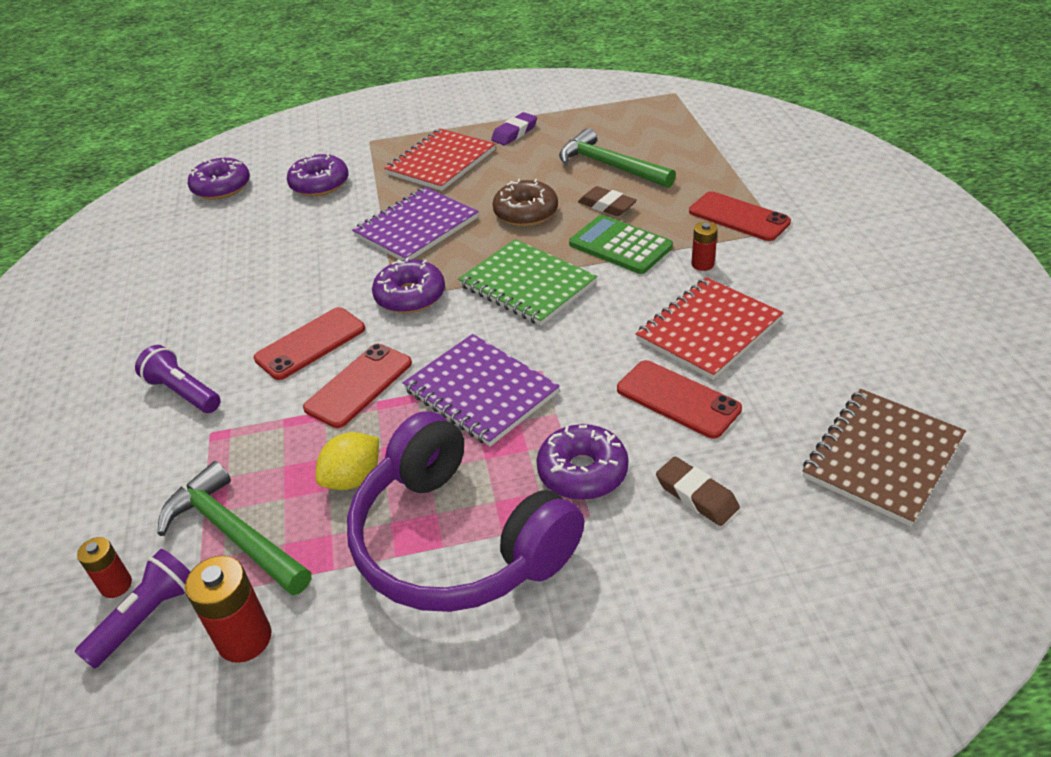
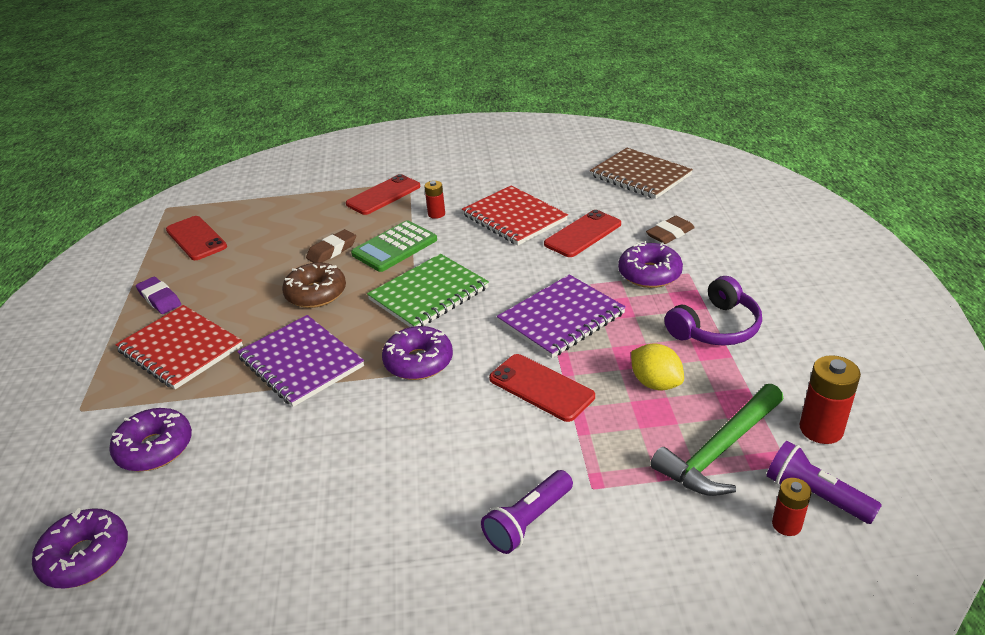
camera: 85 degrees left, 5 degrees down
(310, 344) = (472, 426): red phone -> red phone (196, 238)
(457, 541) = (715, 327): purple headphones -> purple headphones, size x0.58
(610, 166) = (268, 246): green hammer -> none

